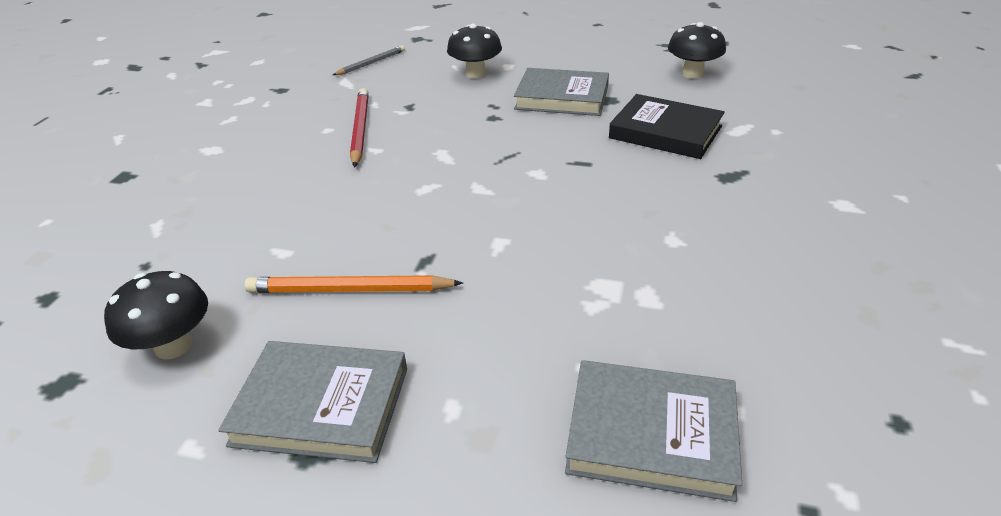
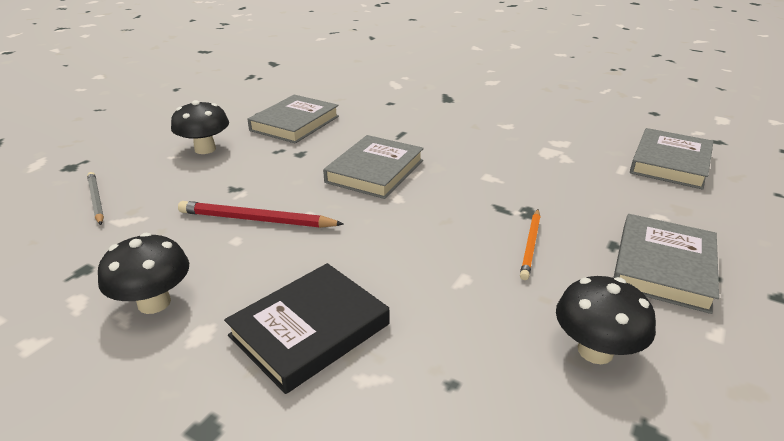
camera: 75 degrees left, 5 degrees down
(350, 290) = (530, 245): orange pencil -> orange pencil, size x0.66
(475, 165) = (375, 171): none -> grey book
(665, 132) = (381, 103): black book -> black book (309, 330)
(692, 74) = (307, 79): black mushroom -> black mushroom (154, 303)

